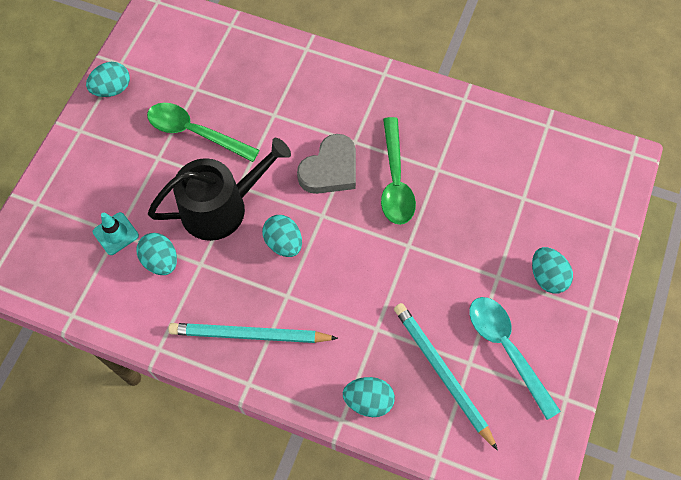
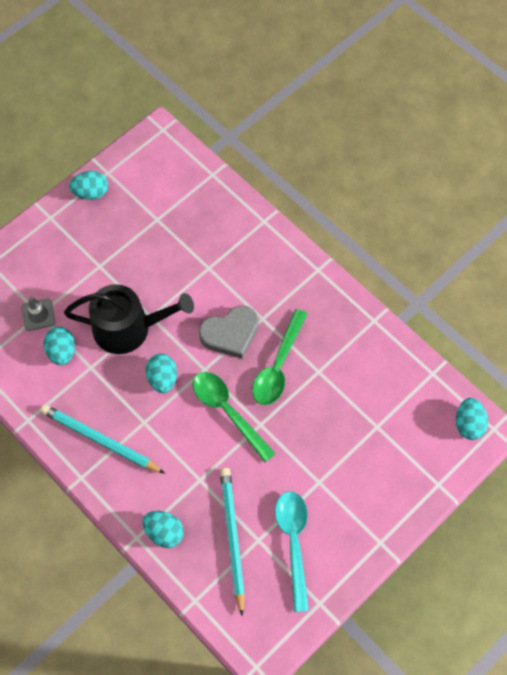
camera: 25 degrees right, 0 degrees up
(115, 234) = (38, 315): turquoise traffic cone -> grey traffic cone
(195, 132) = (138, 257): green spoon -> green spoon (228, 411)
(547, 277) = (359, 500): turquoise egg -> turquoise egg (468, 424)

